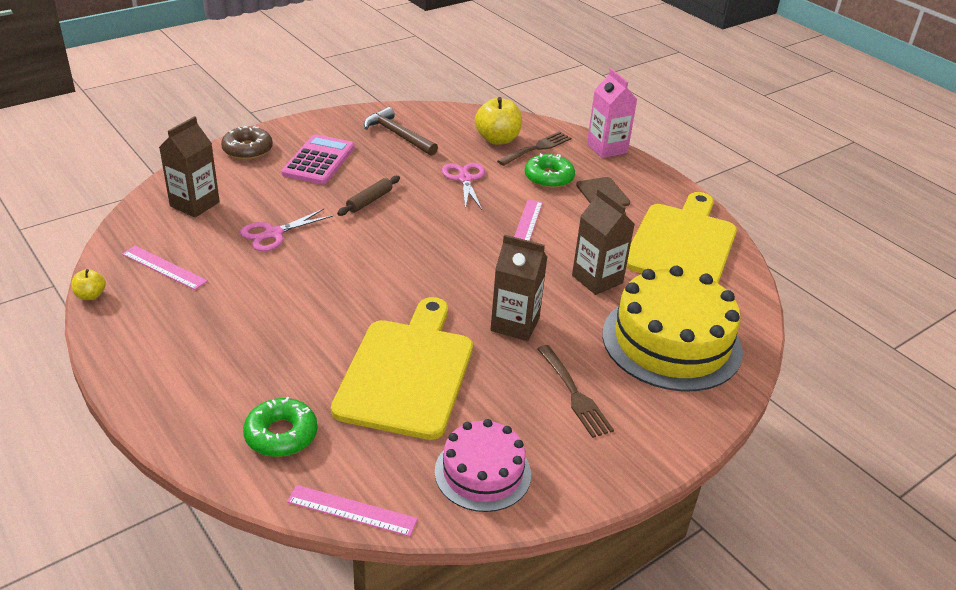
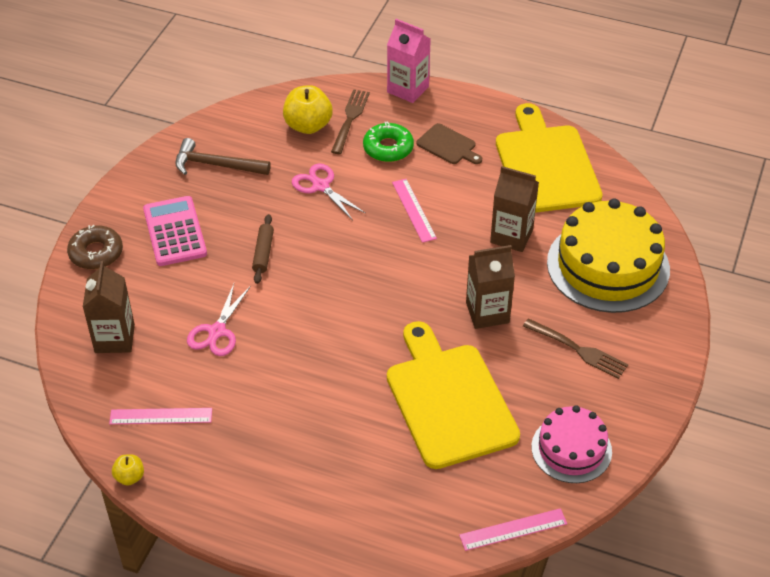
camera: 30 degrees left, 10 degrees up
(281, 434) = (409, 504): green donut -> none

